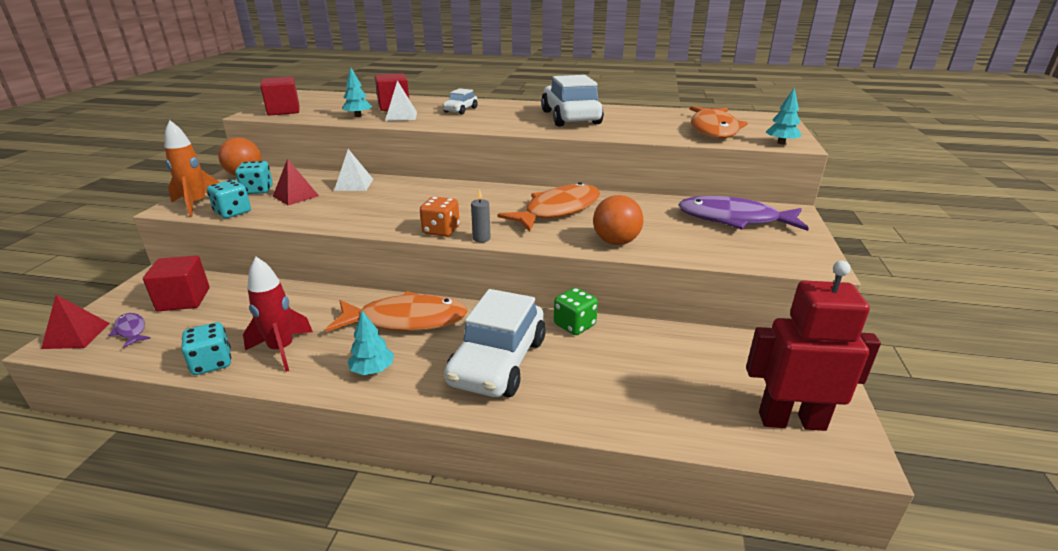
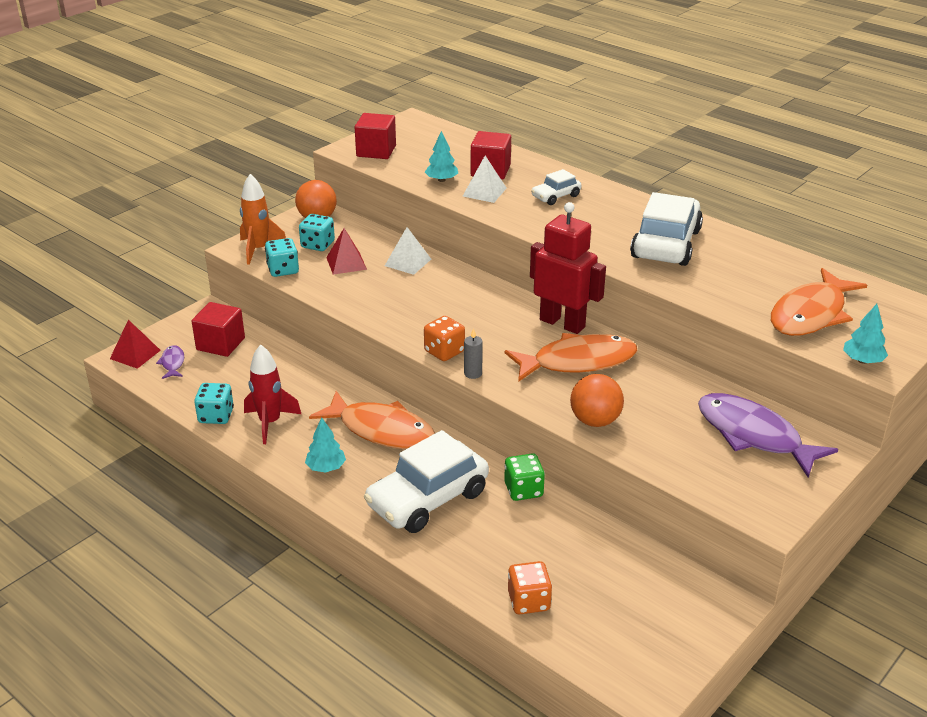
camera: 30 degrees right, 5 degrees up
(672, 415) = (529, 601): none -> orange dice
(791, 420) = (625, 648): red robot -> red robot (562, 323)

